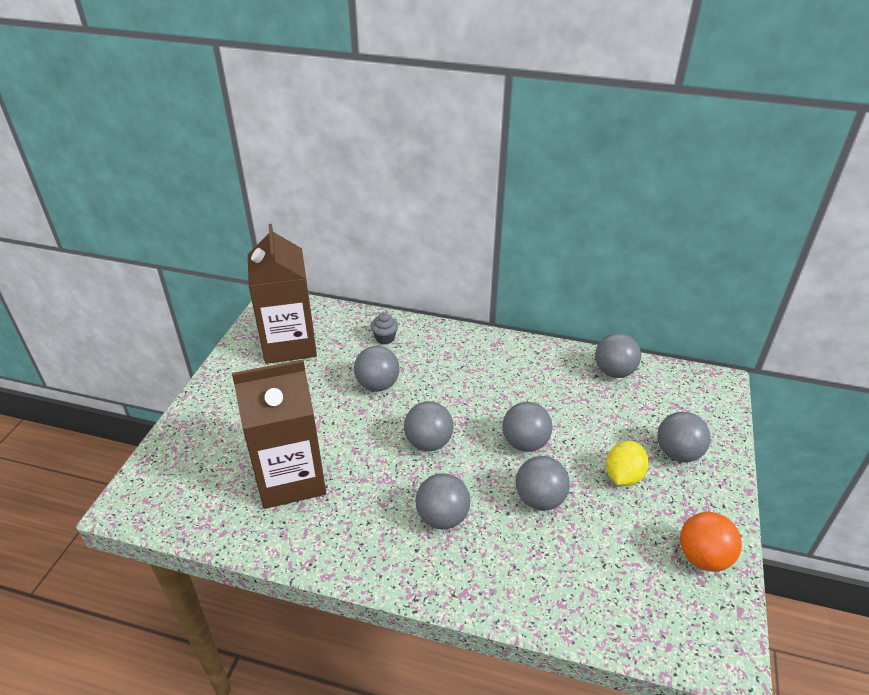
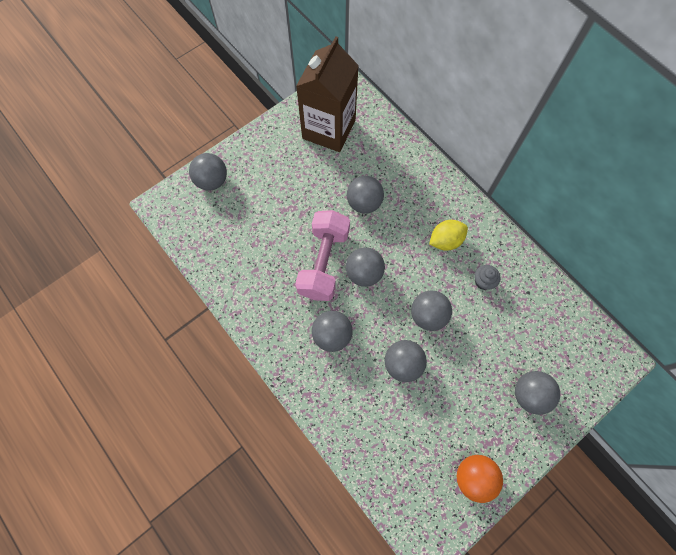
camera: 35 degrees right, 30 degrees up
(291, 478) = (261, 245): brown carton -> none
(377, 456) = (324, 263): none -> pink dumbbell
(385, 338) = (398, 162): grey cupcake -> grey cupcake (483, 281)
(614, 372) = (545, 297): grey ball -> grey ball (212, 181)
(623, 476) = (474, 385): yellow lemon -> yellow lemon (445, 241)

